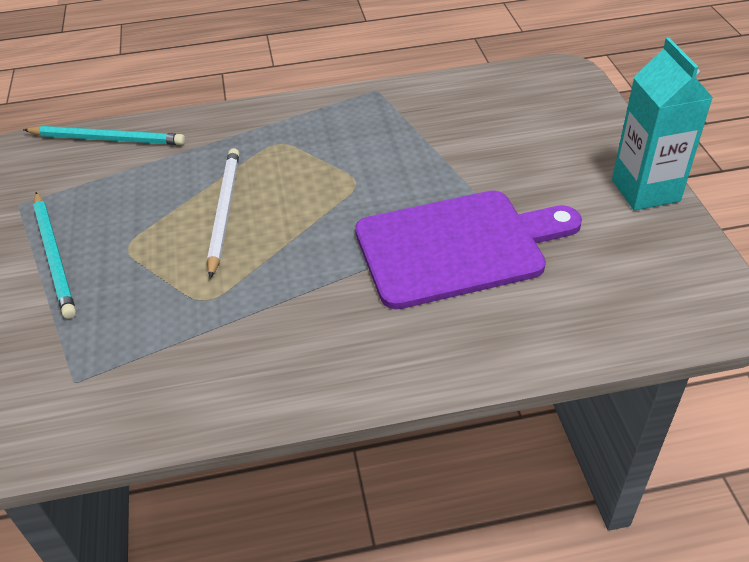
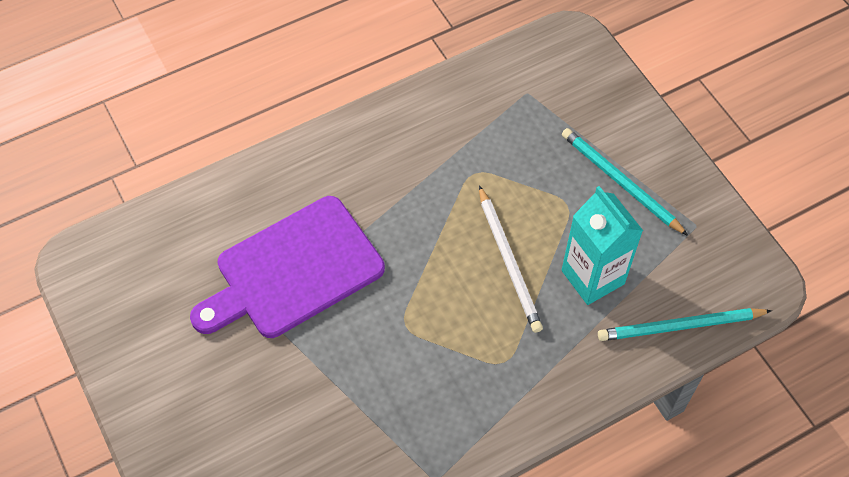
camera: 160 degrees right, 15 degrees up
(645, 190) = (132, 380): turquoise carton -> turquoise carton (592, 277)

